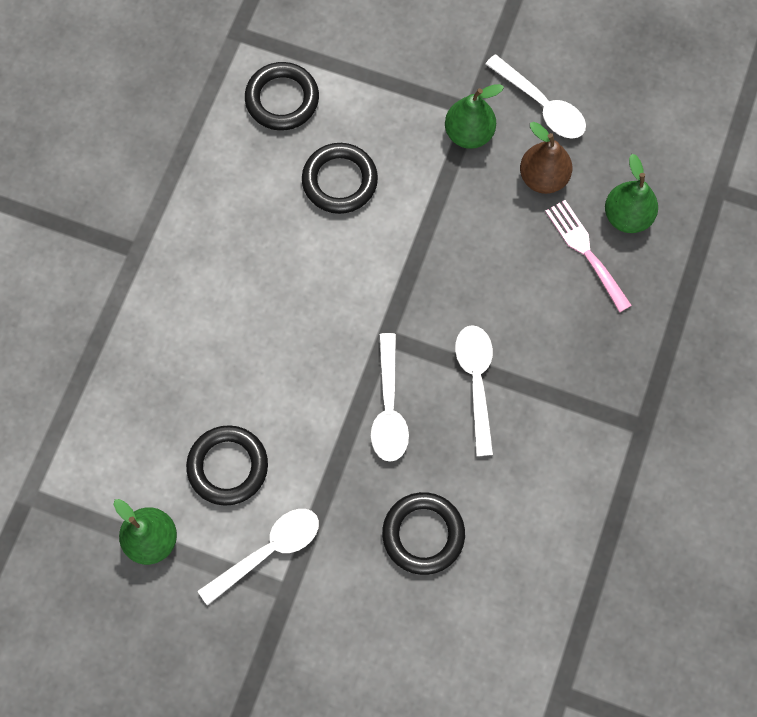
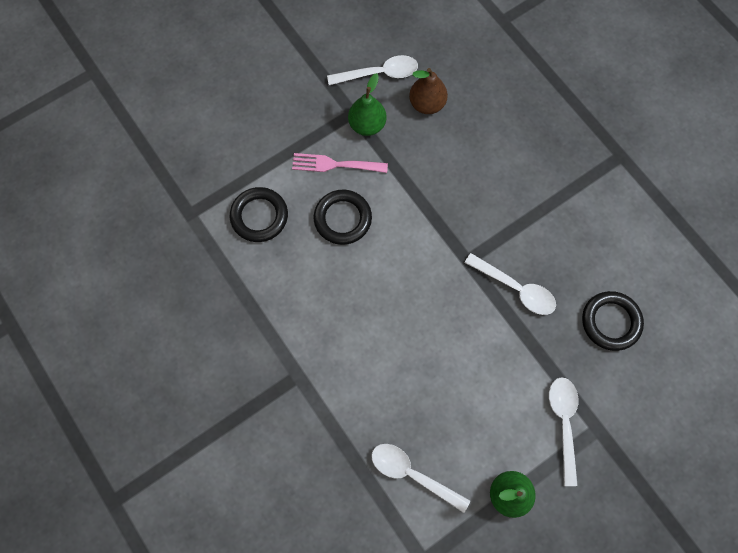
camera: 55 degrees left, 0 degrees up
(228, 466) = (490, 413): black ring -> none
(476, 382) = (533, 227): white spoon -> white spoon (412, 474)
(585, 251) = (491, 113): pink fork -> pink fork (335, 164)
(627, 216) = (484, 77): green pear -> none

